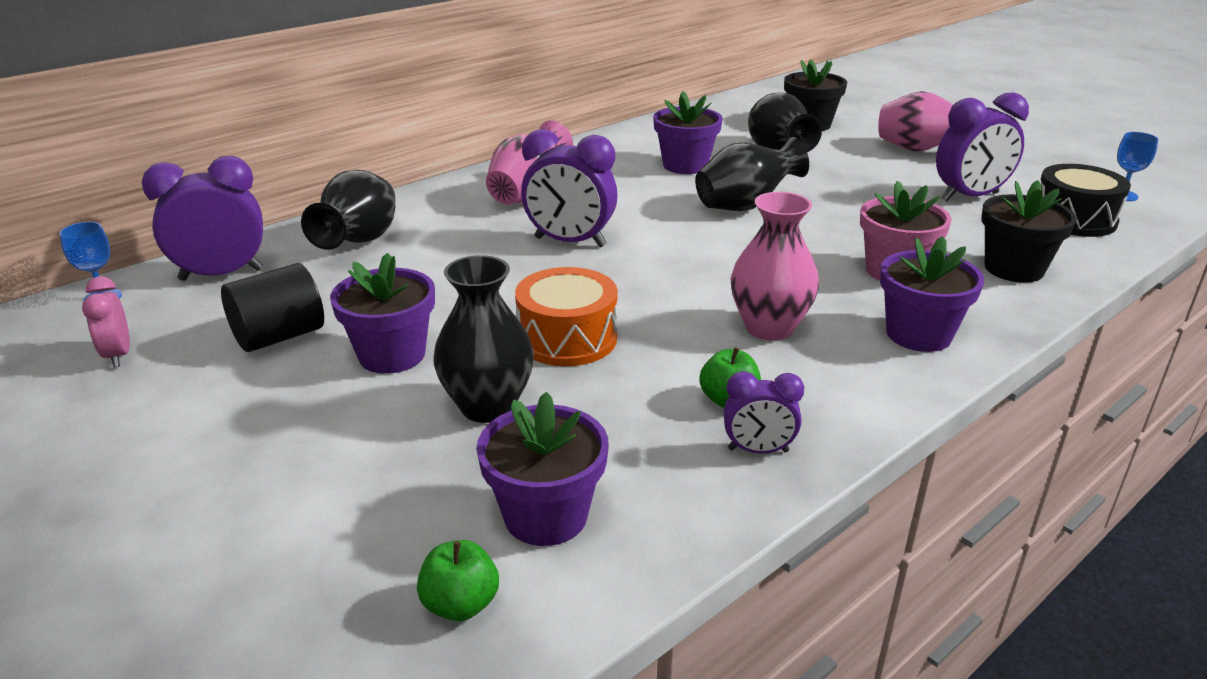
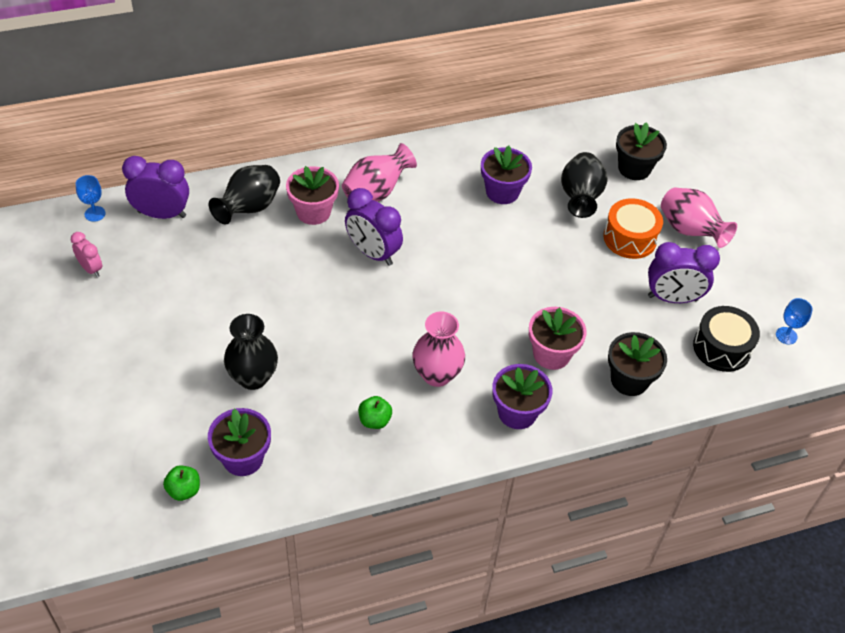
camera: 20 degrees right, 20 degrees up
(118, 355) = (91, 269): pink clock -> pink clock turned 135 degrees clockwise
(279, 336) = (173, 282): black cylinder -> none
(392, 355) = (224, 320): purple flower pot -> none
(456, 226) = (313, 212): none -> pink flower pot
(567, 338) = (321, 341): orange drum -> orange drum (630, 238)
(745, 206) = (509, 254): black vase -> none
(758, 450) = (365, 459): purple clock -> none

